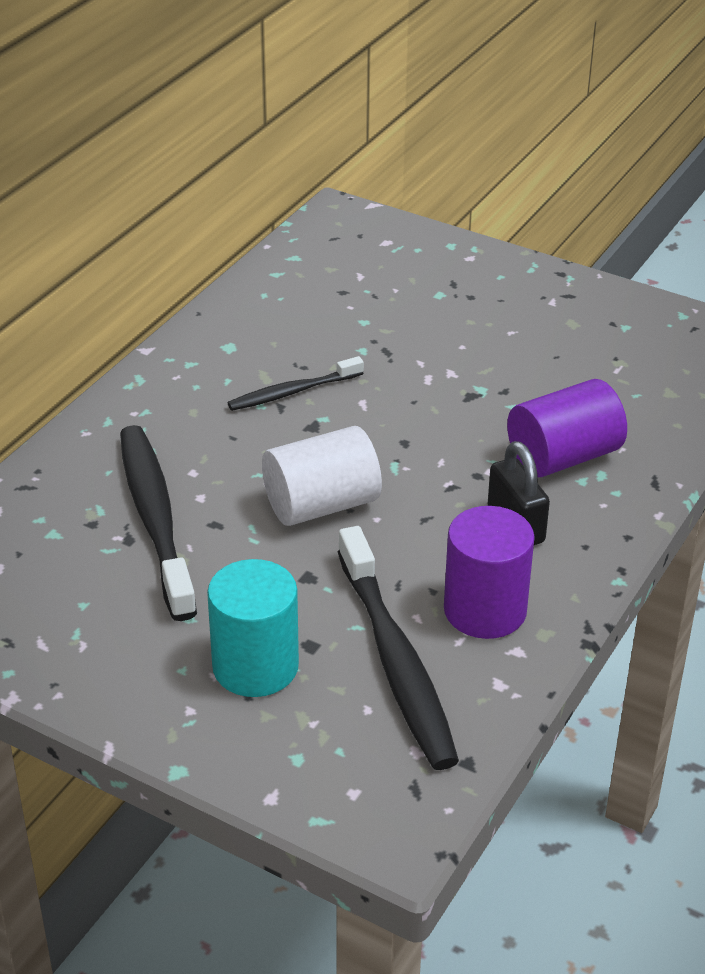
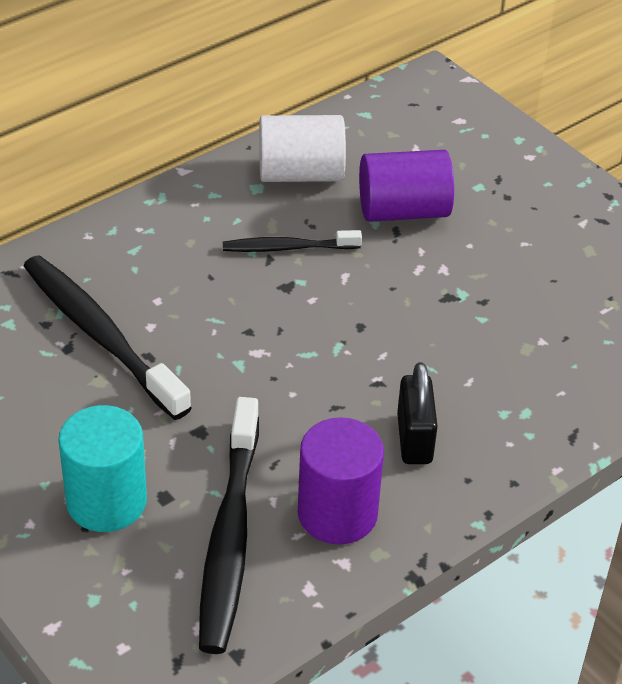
camera: 20 degrees right, 5 degrees up
(155, 519) = (100, 335): black toothbrush -> black toothbrush turned 45 degrees counterclockwise
(321, 505) = (250, 365): white cylinder -> white cylinder (300, 174)
(563, 457) = (499, 384): purple cylinder -> purple cylinder (403, 211)

